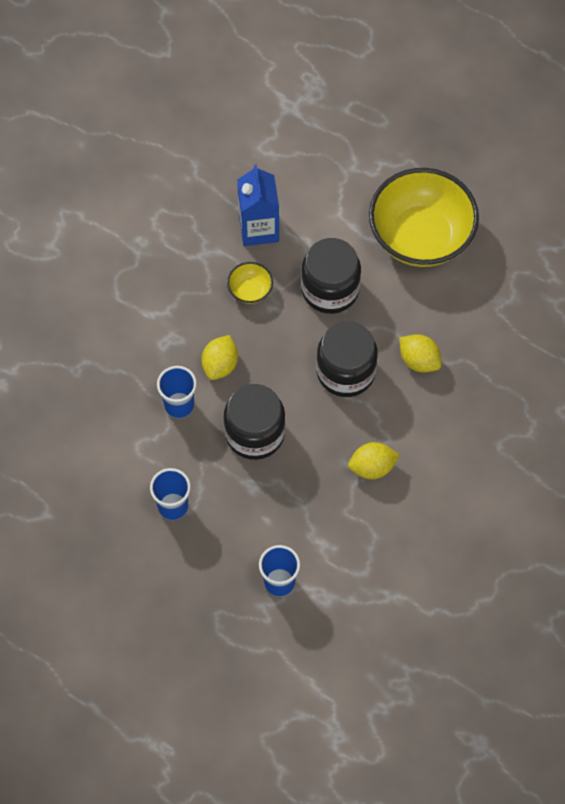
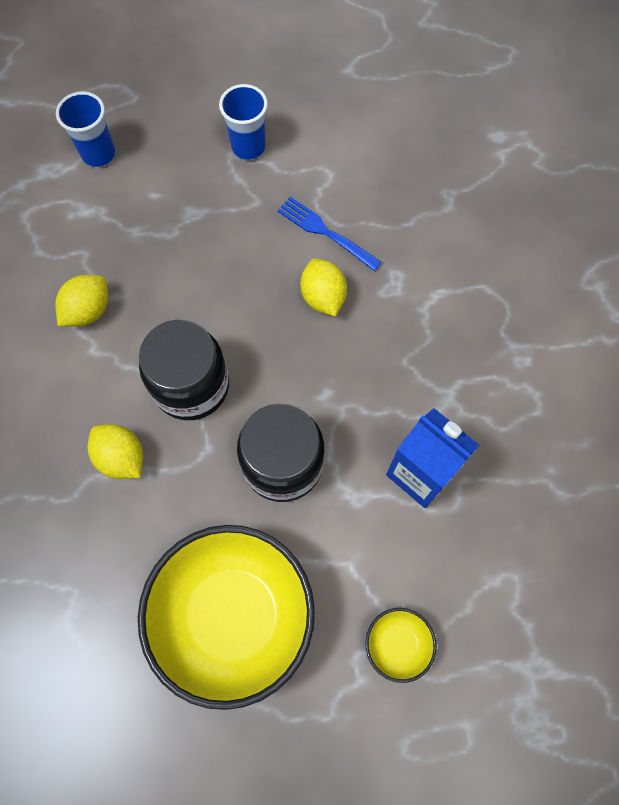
camera: 140 degrees right, 5 degrees up
(179, 405) = (325, 232): blue cup -> blue fork
(250, 290) = (364, 395): yellow bowl -> yellow bowl (397, 644)
(255, 433) = (231, 259): black jar -> none
(419, 360) = (122, 457): yellow lemon -> yellow lemon turned 45 degrees clockwise

